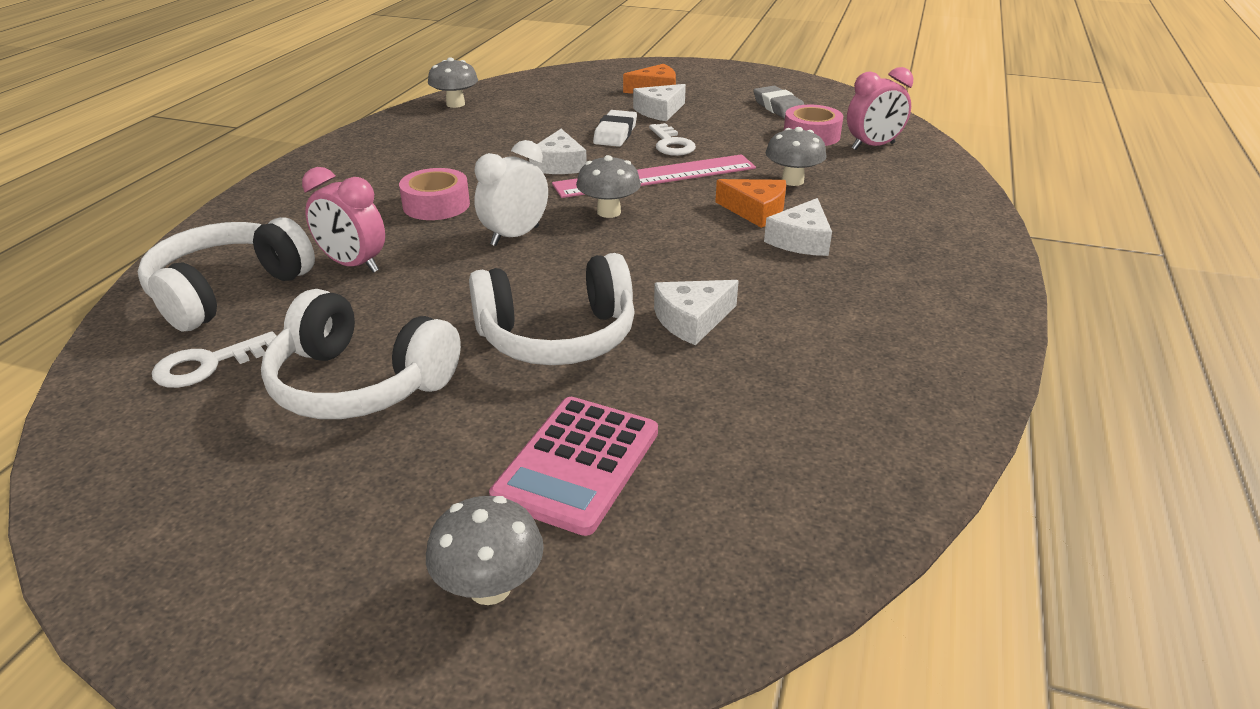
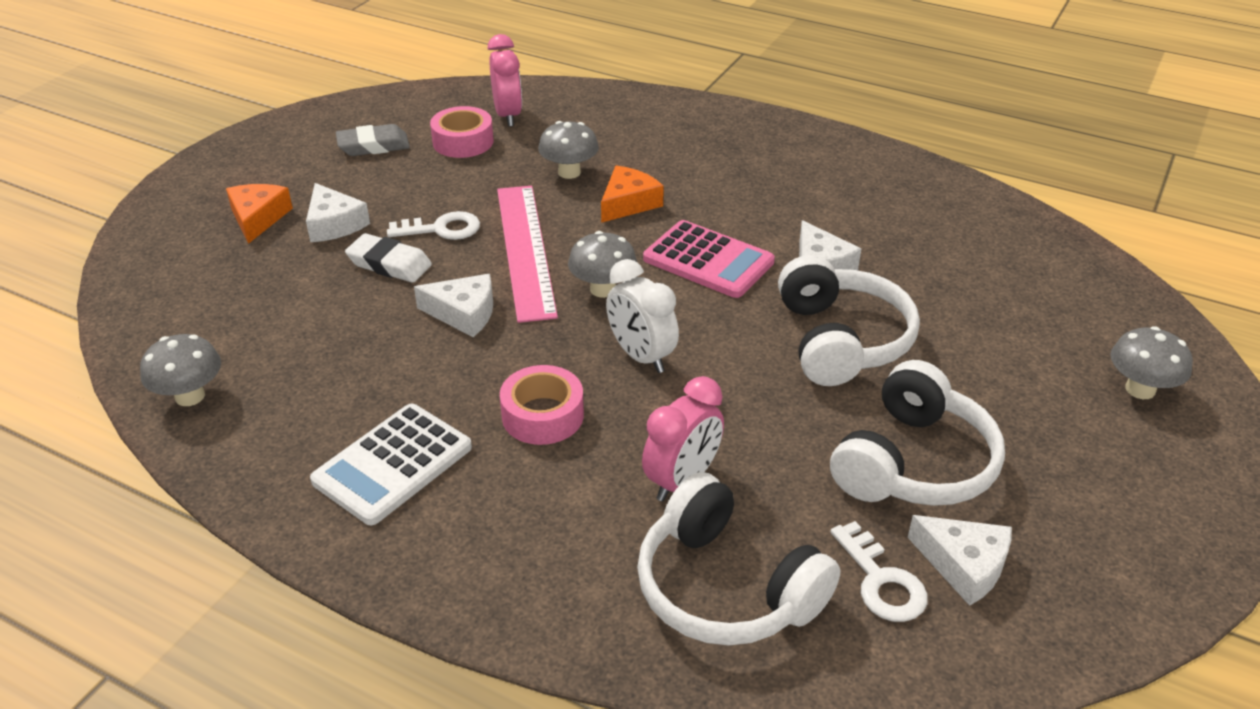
camera: 80 degrees left, 5 degrees up
(386, 164) = (392, 464): none -> white calculator
(577, 464) = (1012, 343): pink calculator -> pink calculator (708, 260)
(801, 240) = (692, 190): white cheese -> white cheese (964, 565)

